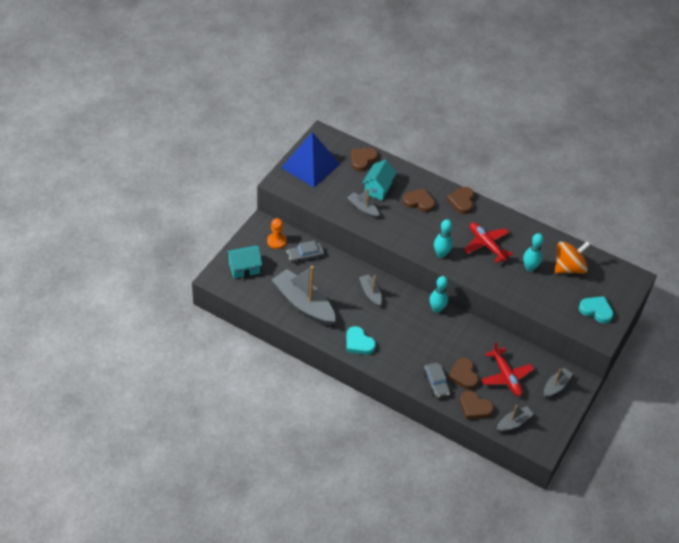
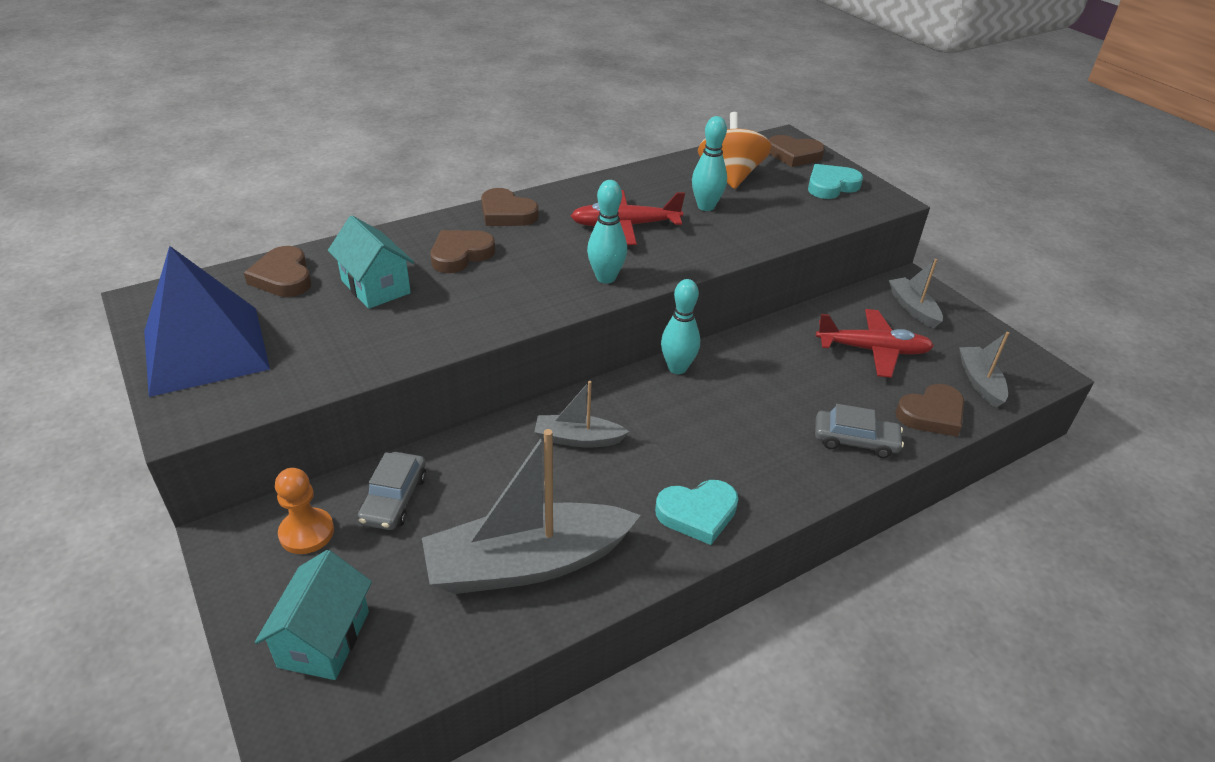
camera: 60 degrees left, 10 degrees down
(363, 208) = (404, 325): grey boat -> none
(463, 375) = (850, 398): brown heart -> brown heart (794, 155)

